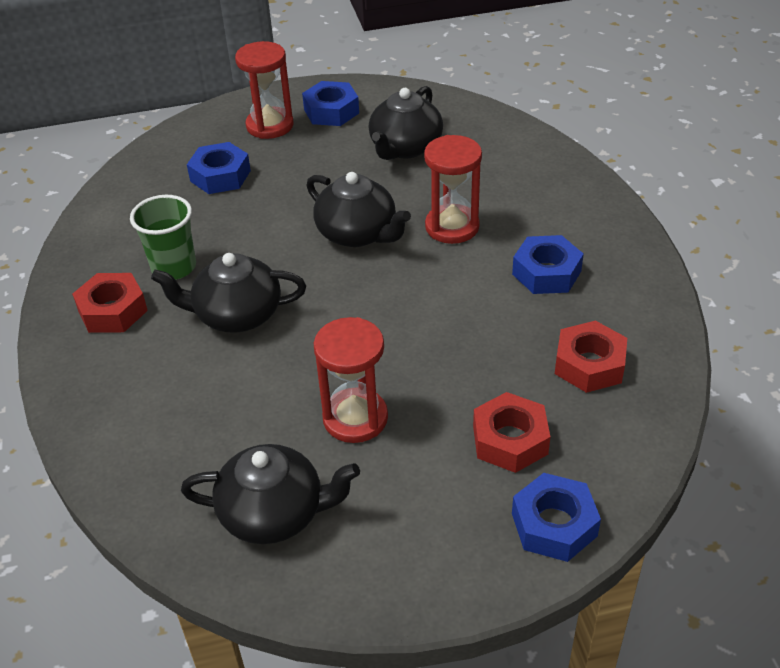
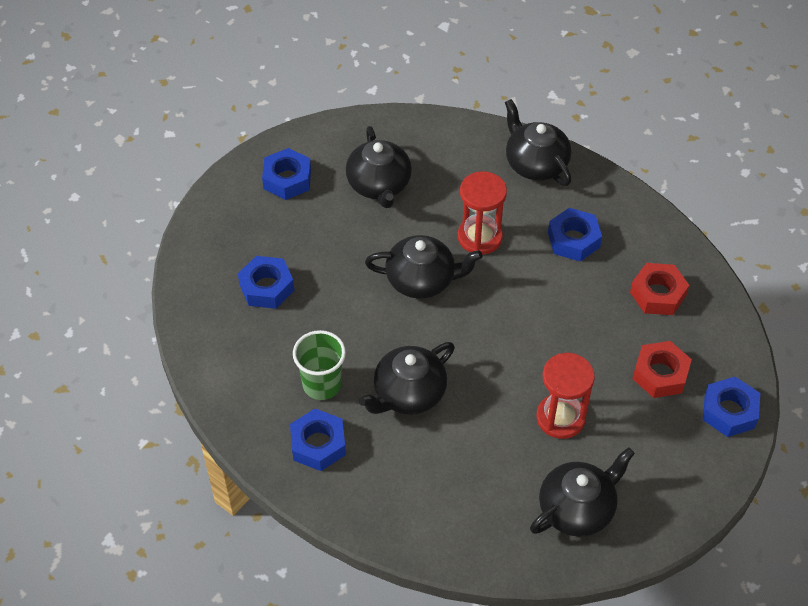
camera: 40 degrees left, 10 degrees up
(113, 311) = (318, 444): red nut -> blue nut
(270, 125) = (253, 219): red hourglass -> none
(576, 195) = (535, 163): none -> black teapot

